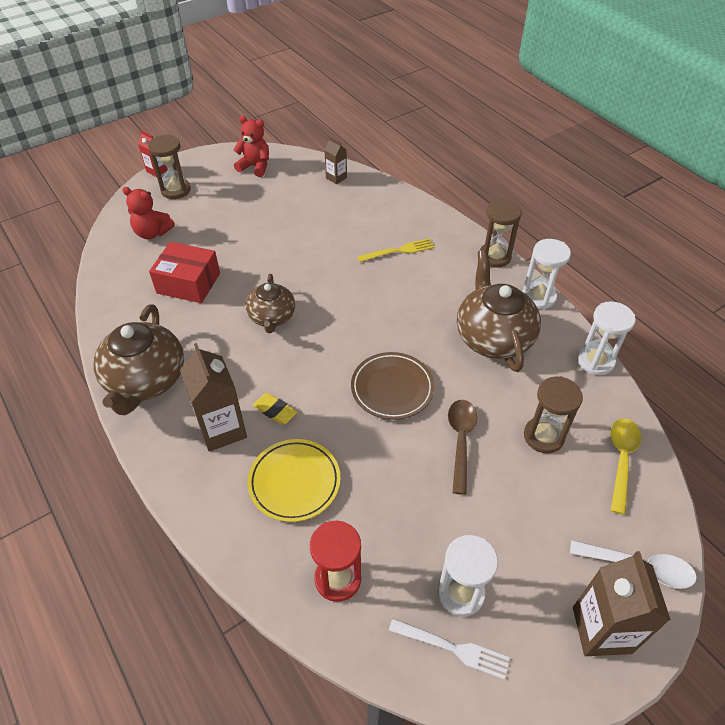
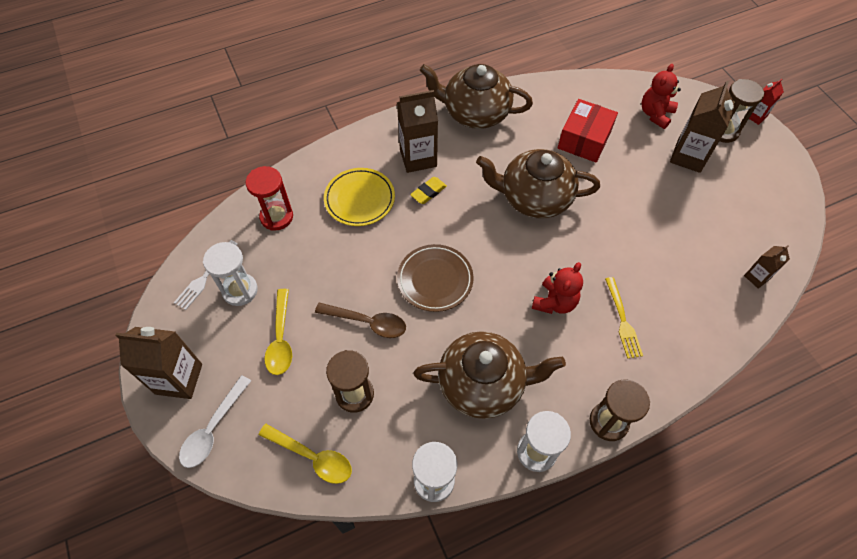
camera: 100 degrees right, 10 degrees up
(208, 212) = (688, 156): none -> brown carton
(255, 167) = (771, 200): red teddy bear -> red teddy bear (554, 302)
(272, 317) = (534, 198): brown teapot -> brown teapot, size x1.61
(509, 524) = (281, 339): none -> yellow spoon

